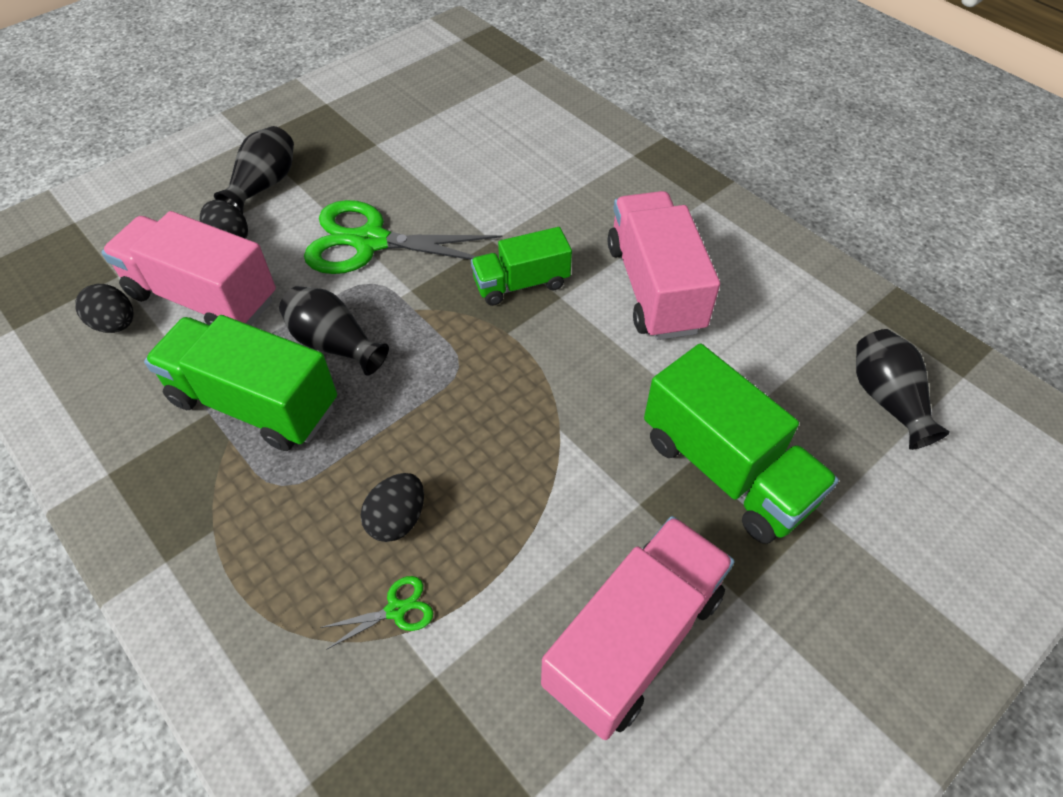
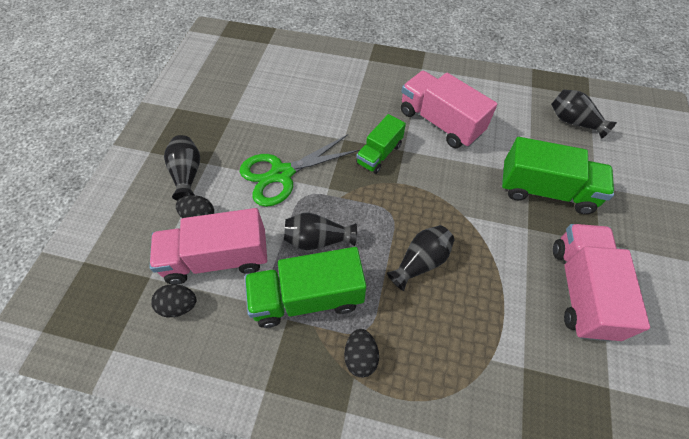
camera: 35 degrees left, 5 degrees up
(396, 610) = (478, 350): green scissors -> none
(397, 519) = (436, 307): black egg -> black egg (360, 357)
(436, 450) = (421, 262): none -> black vase

